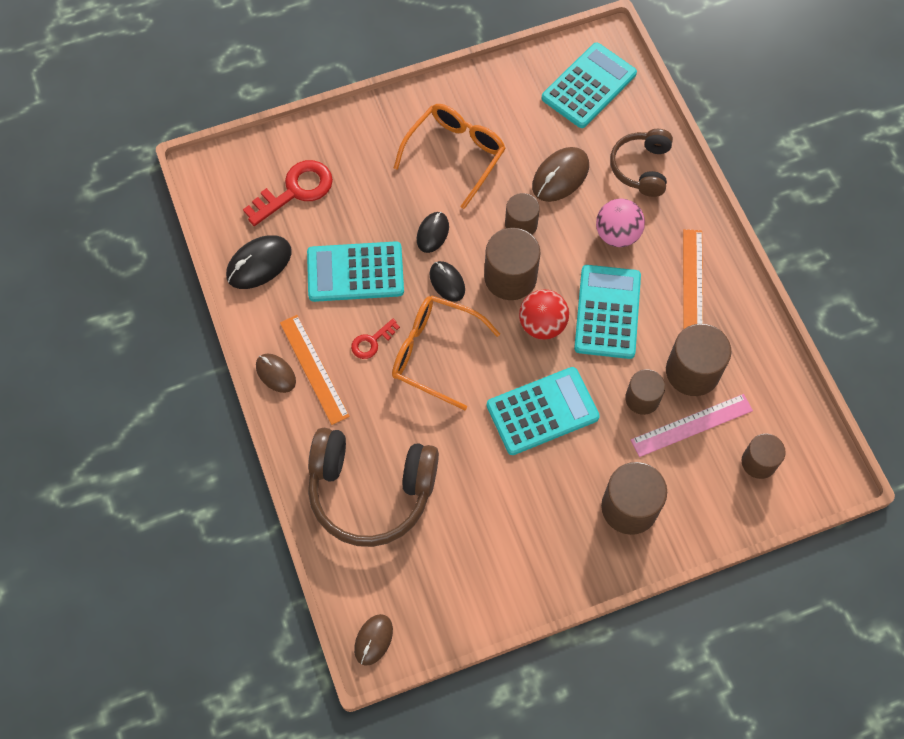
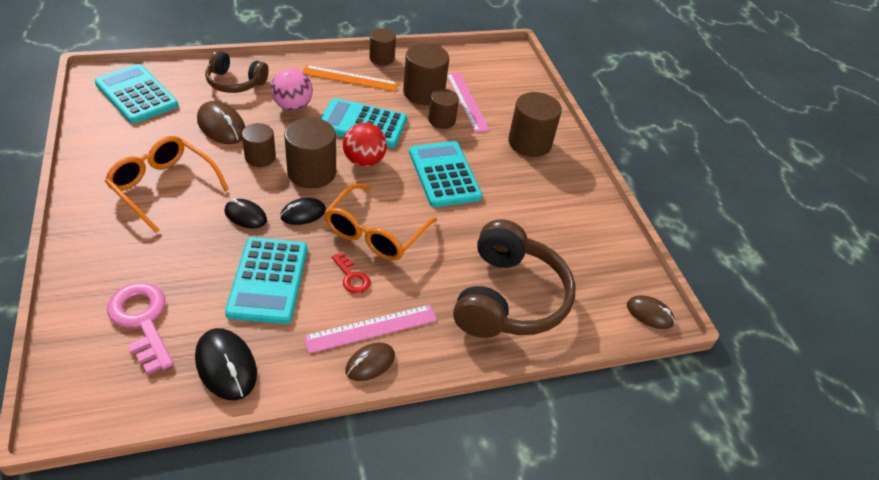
camera: 90 degrees left, 20 degrees down
(295, 191) = (142, 321): red key -> pink key
(314, 369) = (371, 328): orange ruler -> pink ruler
(758, 462) = (498, 78): brown cylinder -> brown cylinder (382, 58)

